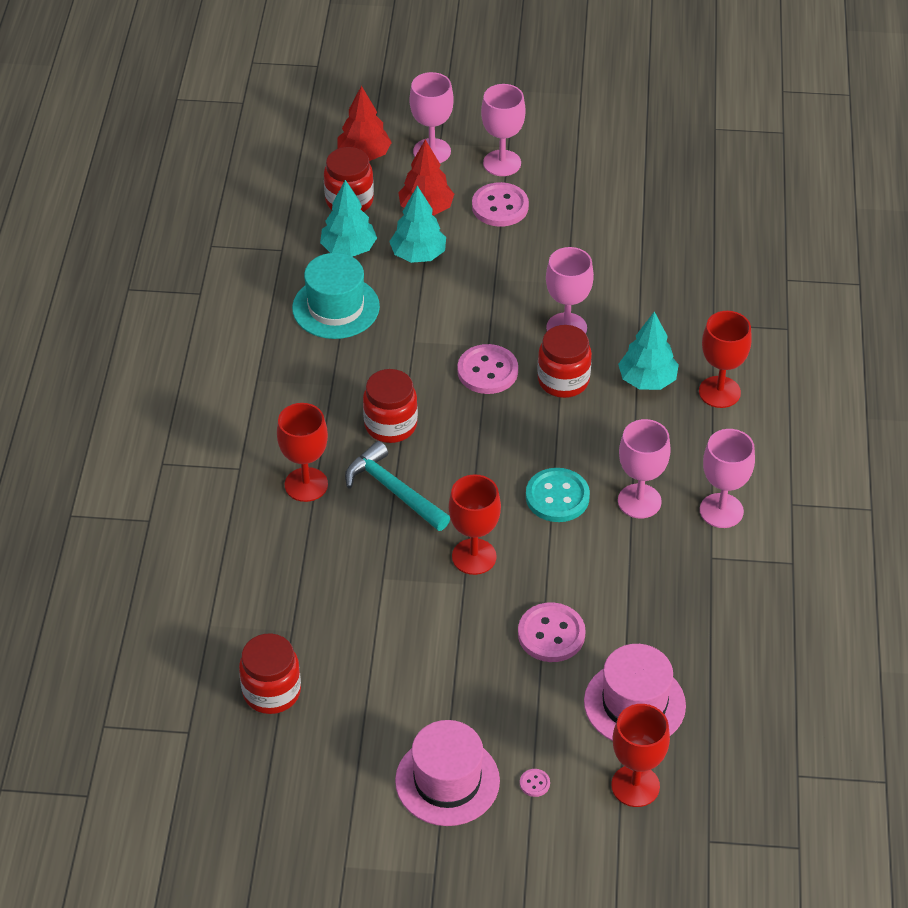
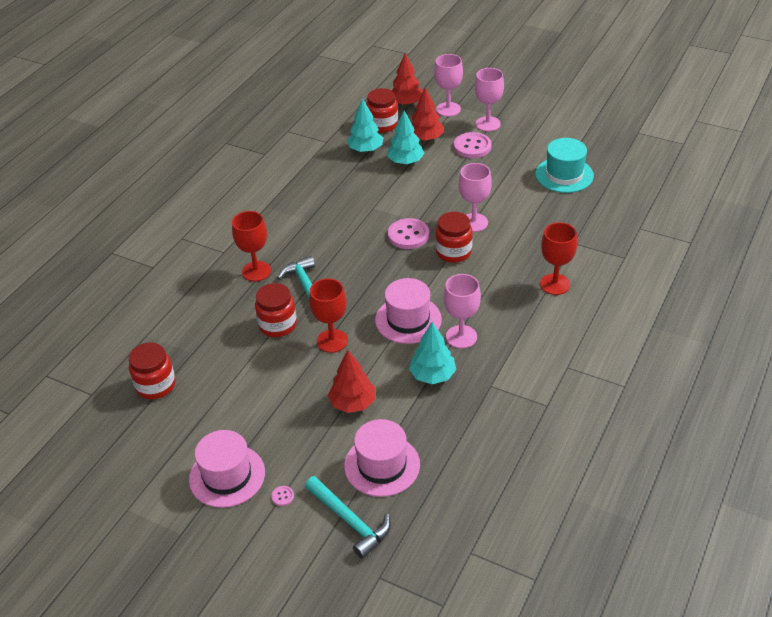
camera: 25 degrees right, 5 degrees down
(336, 307) = (338, 179): turquoise hat -> turquoise hat (564, 175)
(390, 425) = (329, 251): red jar -> red jar (278, 325)
(551, 634) = (352, 403): pink button -> red tree
(557, 497) = (408, 320): turquoise button -> pink hat
(635, 786) = (349, 521): red goblet -> turquoise hammer
(647, 380) = (509, 265): turquoise tree -> turquoise tree (432, 375)
(721, 511) = (514, 358): pink goblet -> none

